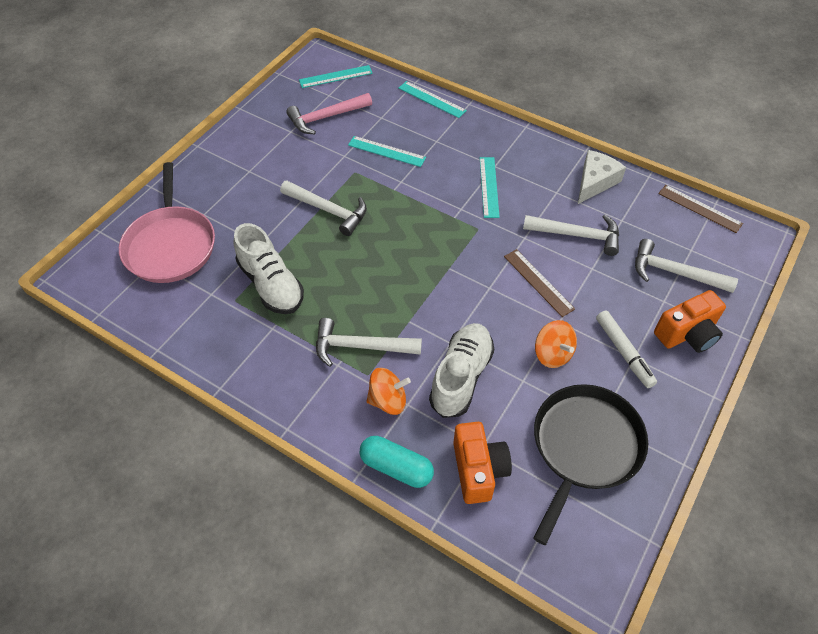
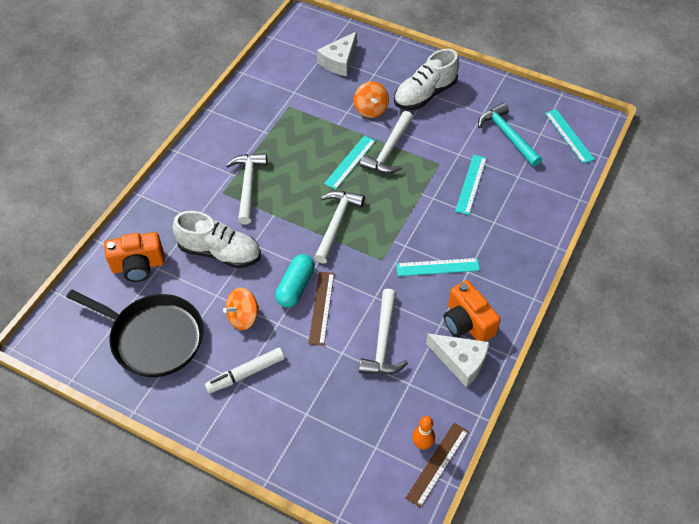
camera: 85 degrees right, 0 degrees up
(171, 245) = (339, 61): pink pan -> white cheese
(271, 284) = (305, 125): white shoe -> white shoe (425, 94)
(326, 117) = (507, 135): pink hammer -> turquoise hammer
(388, 400) = (199, 207): orange spinning top -> orange spinning top (371, 109)
(396, 467) = (143, 216): turquoise capsule -> turquoise capsule (295, 287)
(432, 99) = (556, 215): turquoise ruler -> turquoise ruler (350, 162)
(538, 282) = (321, 307): brown ruler -> brown ruler turned 45 degrees counterclockwise
(675, 273) = (343, 427): white hammer -> white hammer (336, 224)
(682, 217) = (422, 444): none -> orange bowling pin
(687, 334) = (267, 430): orange camera -> orange camera (467, 323)

